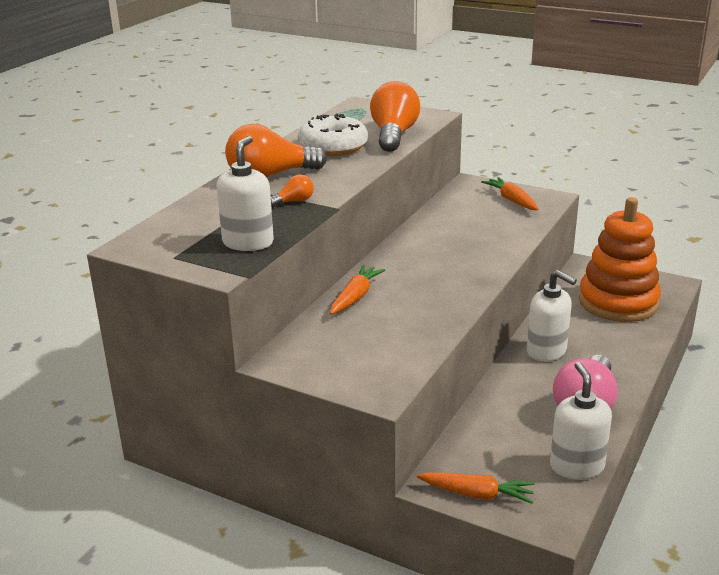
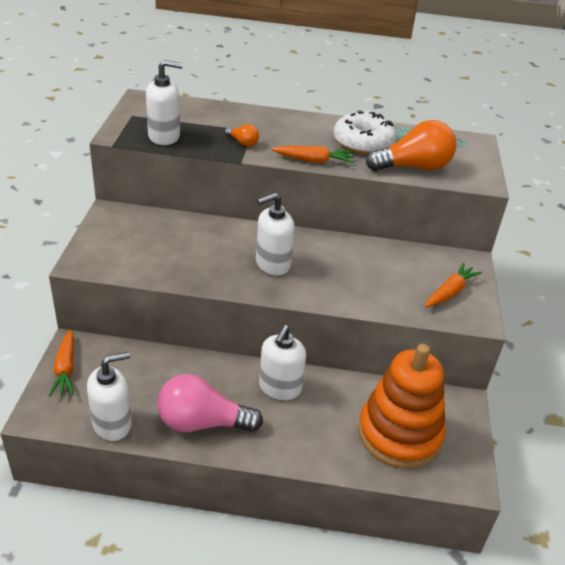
camera: 65 degrees right, 10 degrees up
(270, 176) = (285, 126): orange light bulb -> none
(355, 297) = (213, 230): orange carrot -> orange carrot (314, 161)
(436, 273) = (272, 264): none -> white soap dispenser

